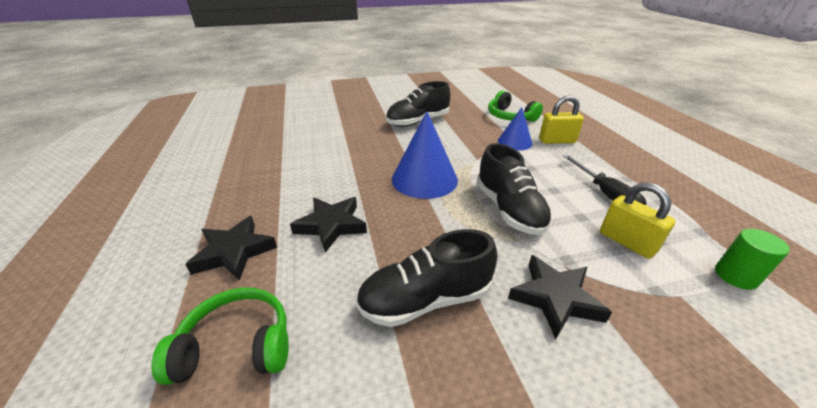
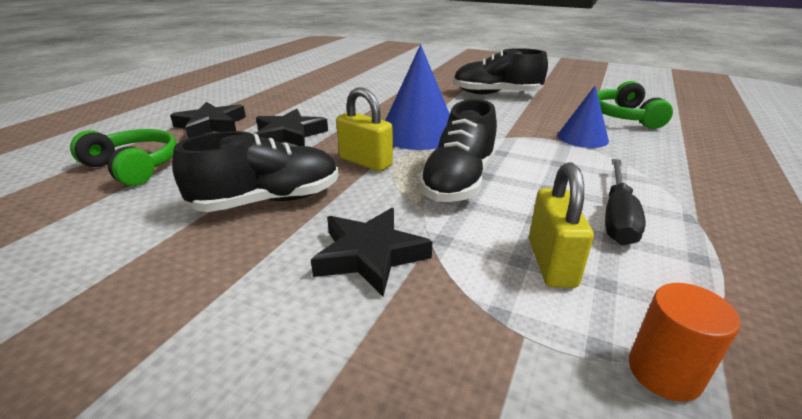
camera: 40 degrees right, 5 degrees down
(425, 299) = (268, 201): black shoe -> black shoe turned 135 degrees clockwise
(557, 141) = (649, 153): yellow padlock -> yellow padlock (365, 162)
(735, 276) = (664, 372): green cylinder -> orange cylinder

